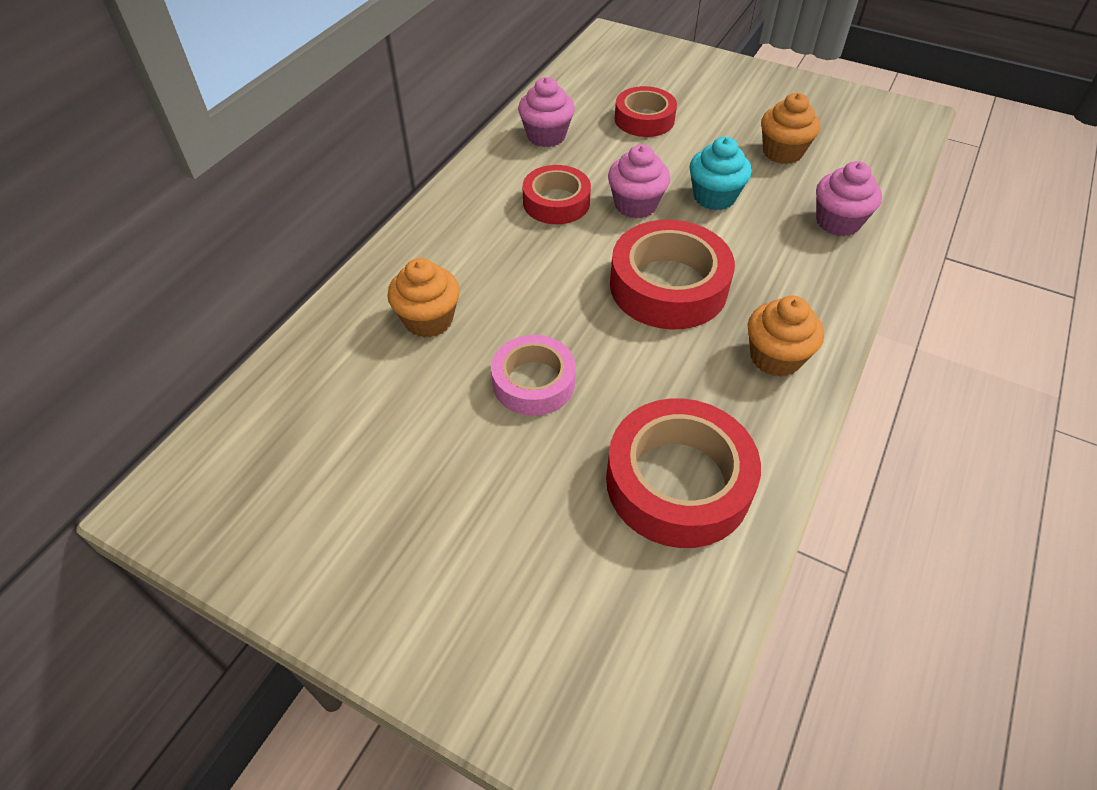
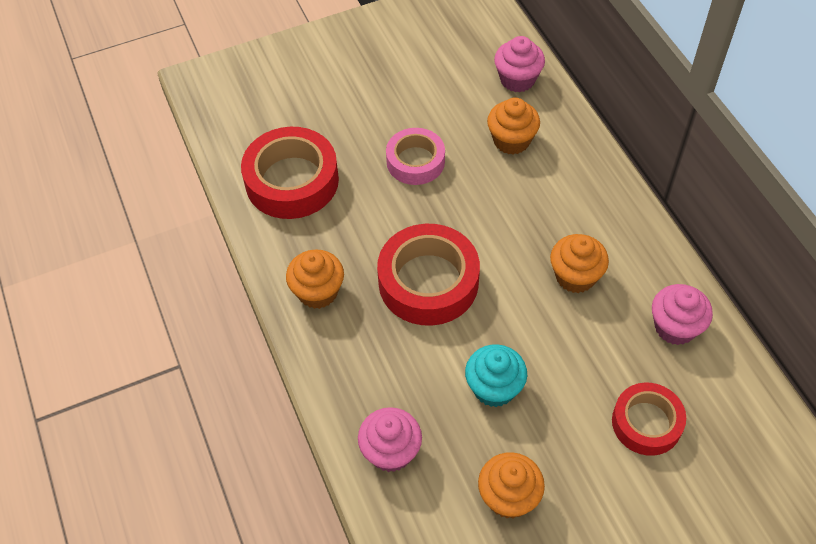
camera: 130 degrees right, 5 degrees up
(556, 202) = (575, 276): red tape -> orange cupcake
(635, 205) = (529, 325): pink cupcake -> pink cupcake (517, 79)

